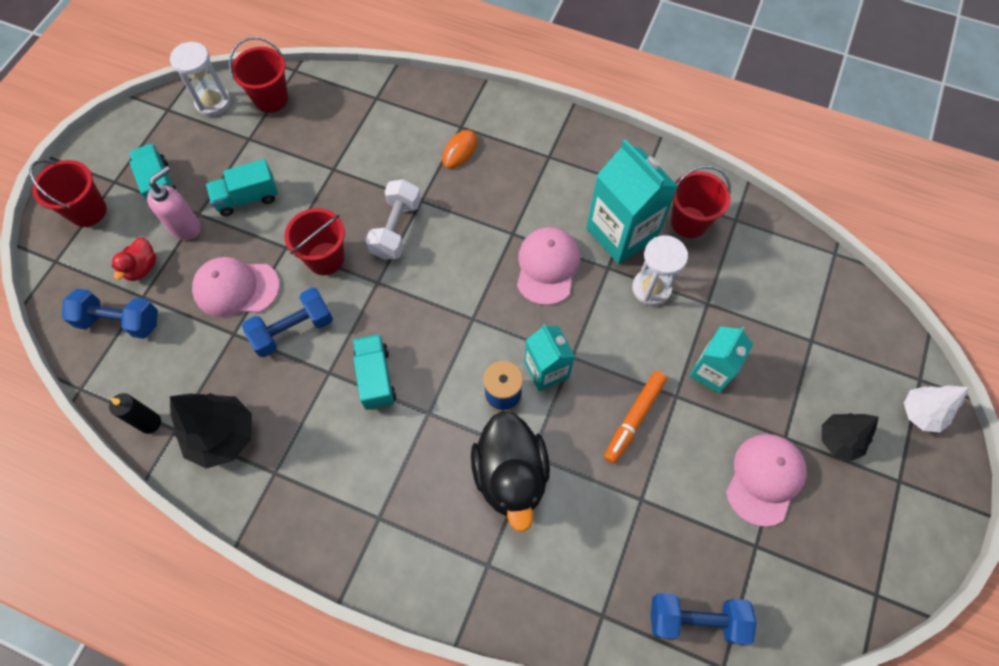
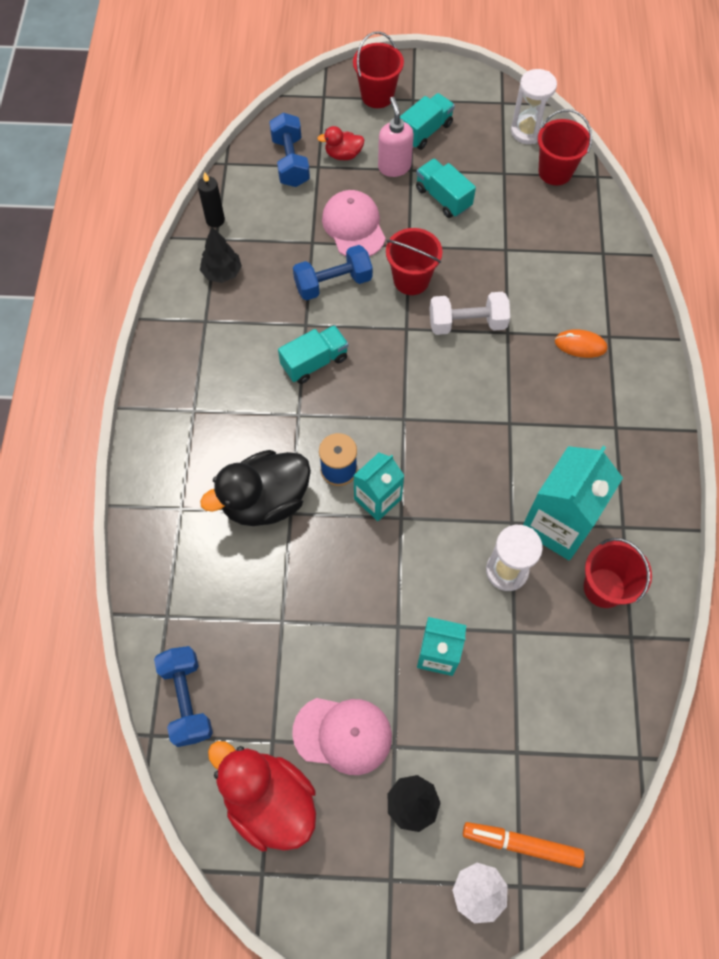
camera: 70 degrees right, 0 degrees up
(185, 227) = (394, 167): pink soap dispenser -> pink soap dispenser turned 120 degrees counterclockwise
(223, 436) = (222, 273): black tree -> black tree, size x0.65
(293, 330) = (333, 283): blue dumbbell -> blue dumbbell turned 60 degrees counterclockwise
(547, 267) = (487, 466): pink cap -> none
(634, 418) = (359, 592): orange marker -> orange marker (521, 844)
(811, 567) = (269, 800): none -> red duck

